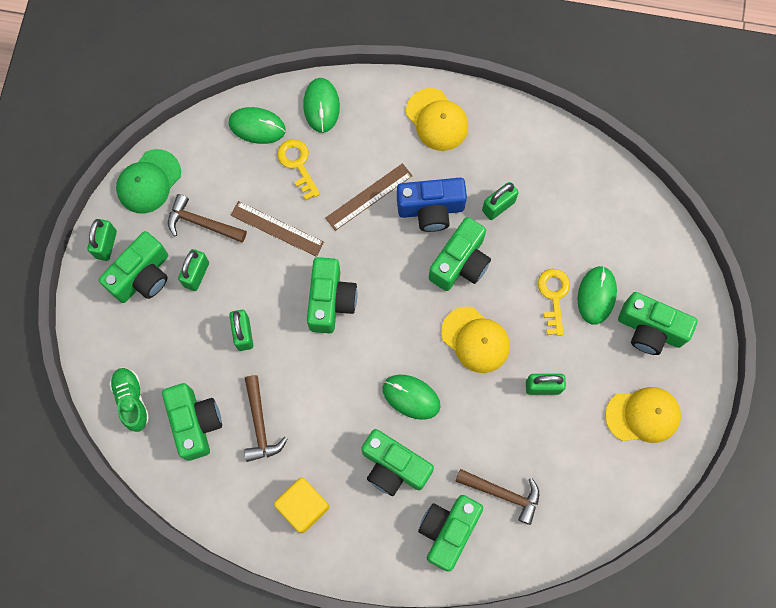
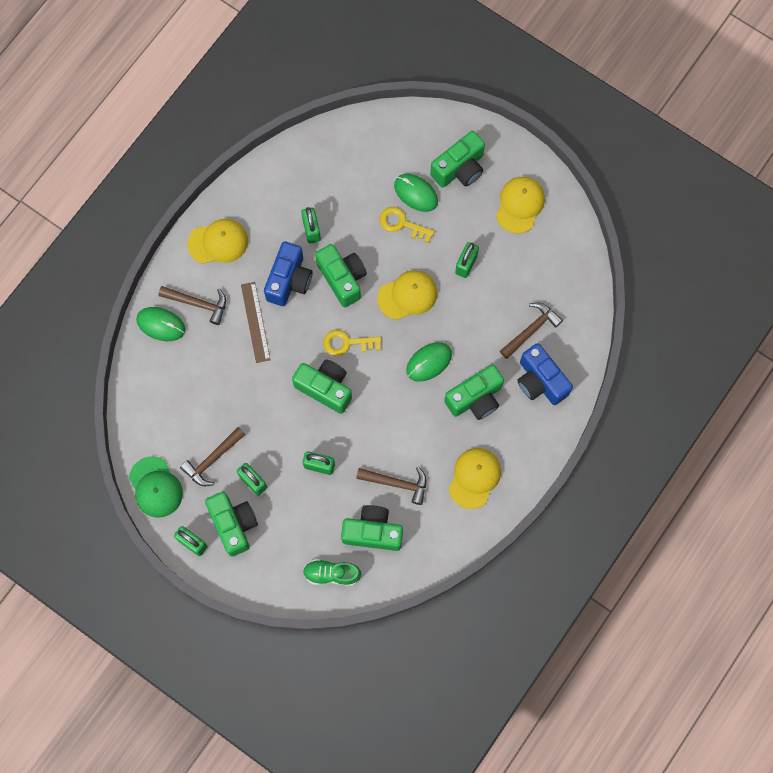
camera: 65 degrees left, 0 degrees up
(257, 126) = (152, 382): green mouse -> none
(277, 228) = (246, 403): brown ruler -> none
(298, 165) = (201, 364): yellow key -> yellow key (347, 343)
(303, 506) = (474, 478): yellow cube -> yellow cap
(361, 131) = (198, 304): none -> brown hammer
(448, 531) = (540, 381): green camera -> blue camera

